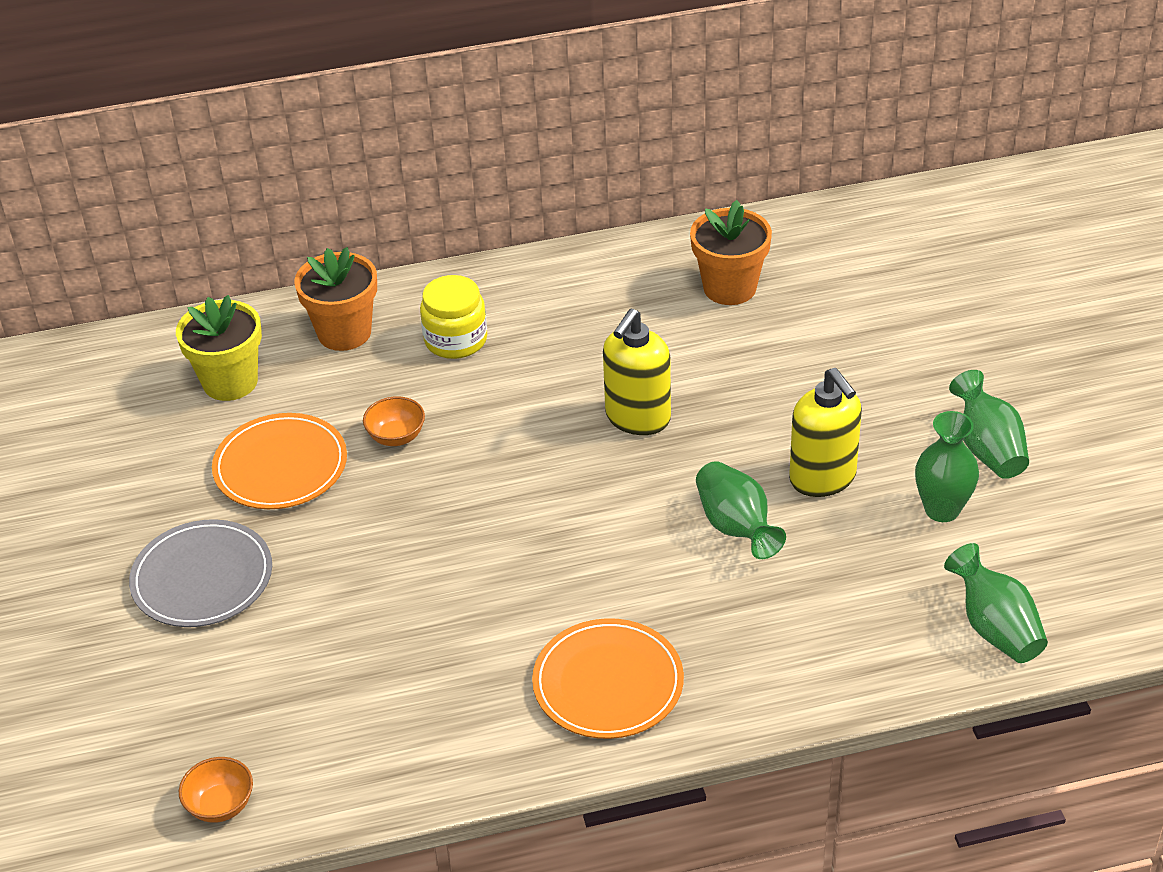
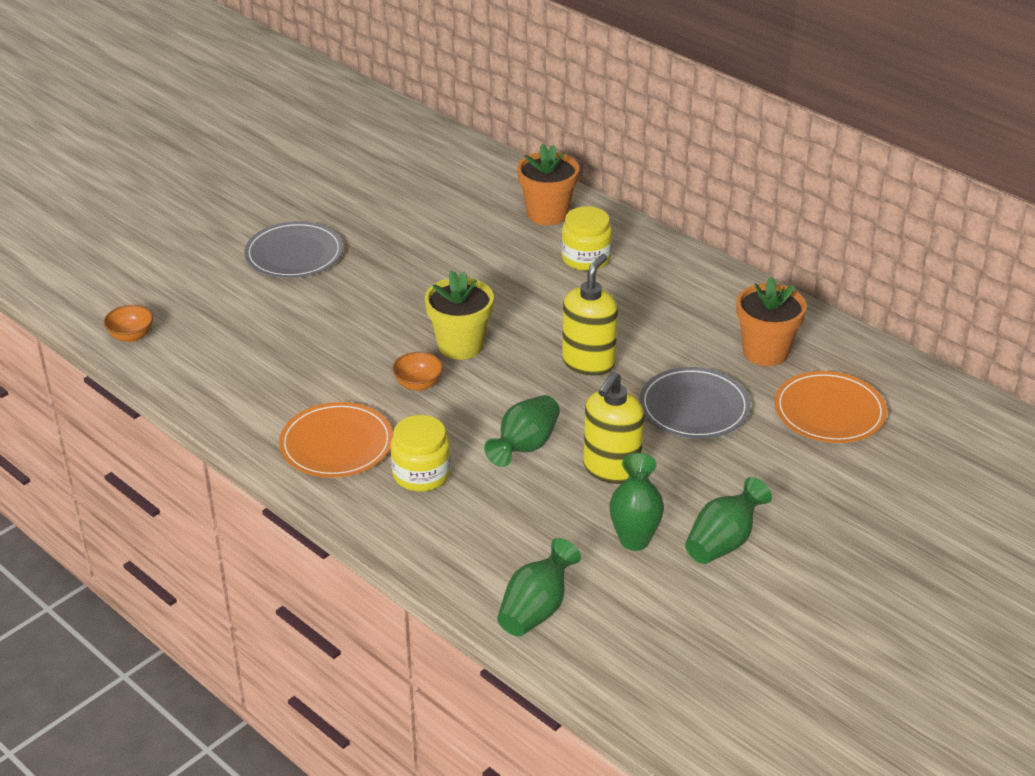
camera: 55 degrees right, 5 degrees down
(230, 382) = (461, 192): yellow flower pot -> yellow flower pot (460, 345)
(280, 466) = (409, 241): orange plate -> orange plate (829, 411)
(396, 437) = (474, 273): orange bowl -> orange bowl (418, 384)
(637, 418) = (588, 362): yellow soap dispenser -> yellow soap dispenser turned 120 degrees clockwise
(717, 630) = (421, 474): none -> yellow jar
(774, 376) = (694, 407): none -> grey plate

